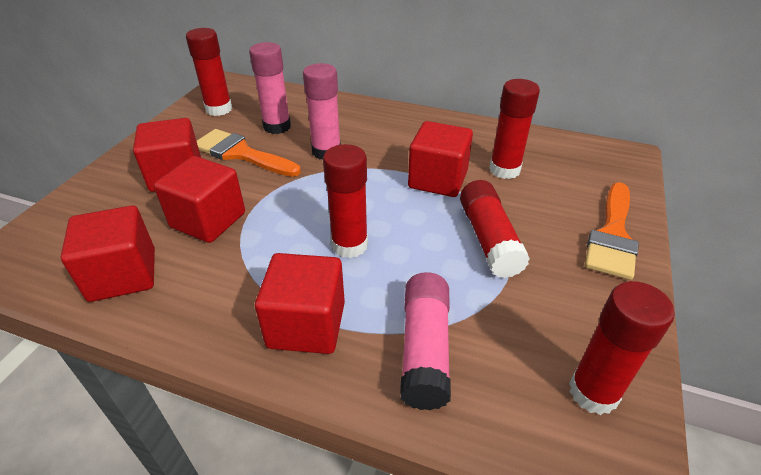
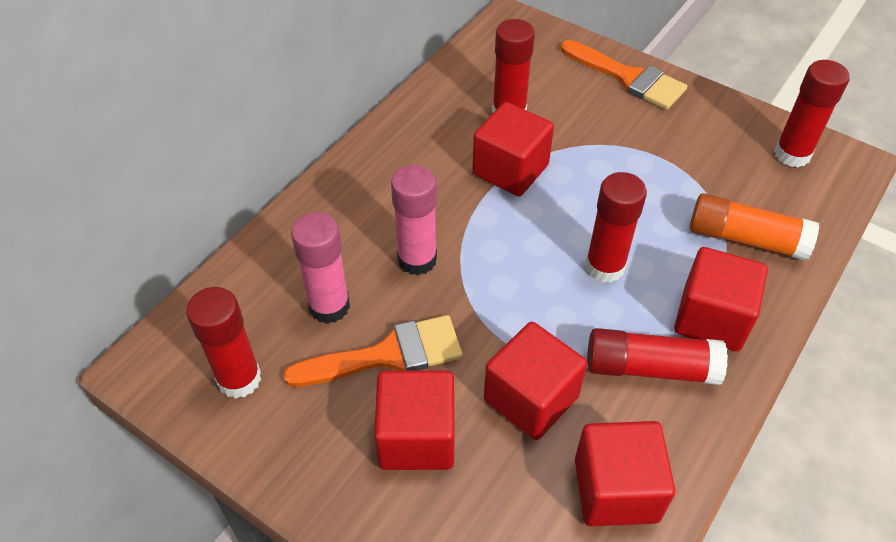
camera: 75 degrees left, 10 degrees up
(241, 154) = (387, 355): orange brush -> orange brush turned 150 degrees counterclockwise
(424, 349) = (746, 239): pink glue stick -> orange glue stick
(489, 239) = (617, 159): red glue stick -> red glue stick (650, 368)

